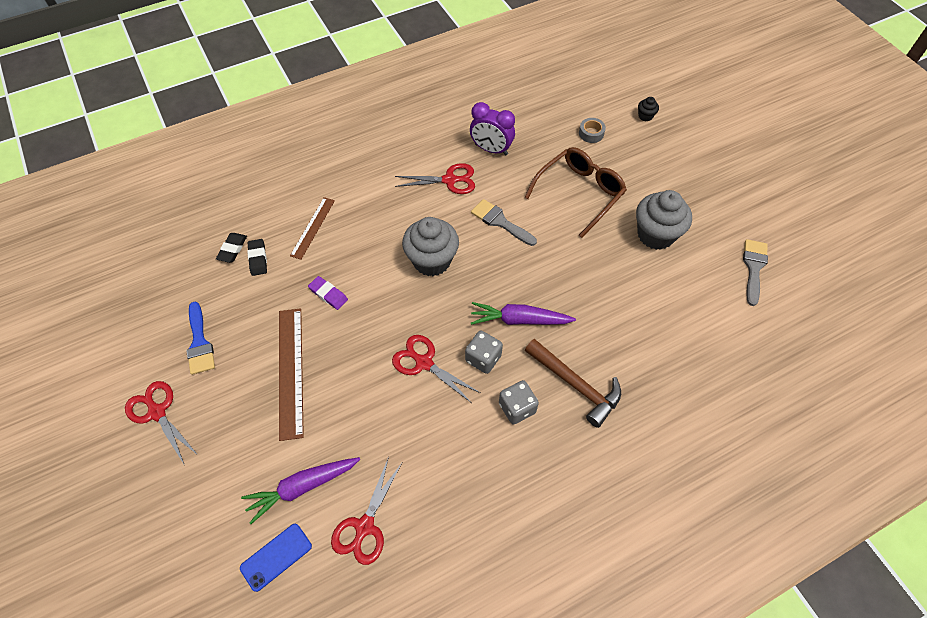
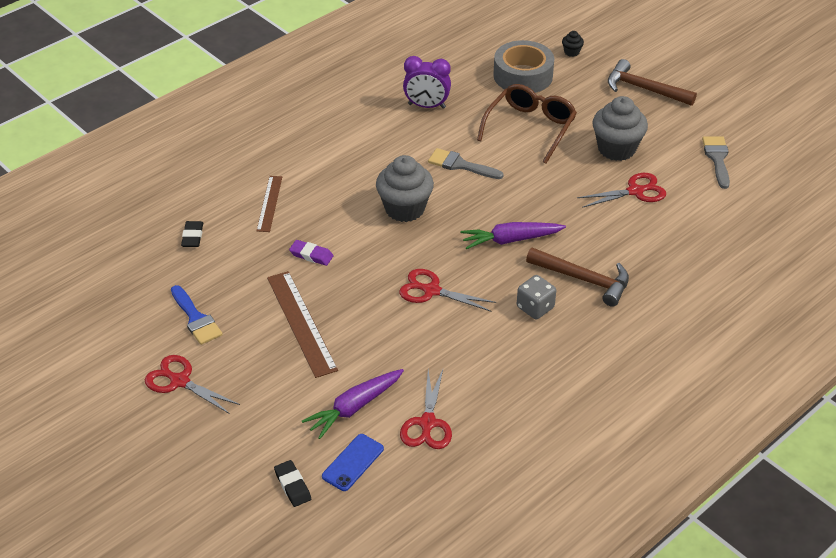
camera: 15 degrees left, 15 degrees down
(258, 259) = (224, 239): black eraser -> black eraser (292, 485)
(449, 180) = (394, 139): red scissors -> red scissors (635, 191)
(483, 358) = (487, 276): grey dice -> none
(591, 133) = (523, 76): grey tape -> grey tape, size x2.24
(703, 171) = (644, 89): none -> brown hammer

